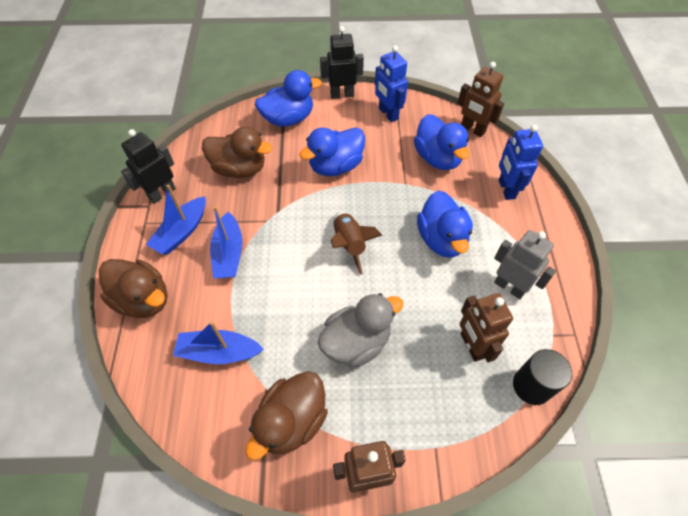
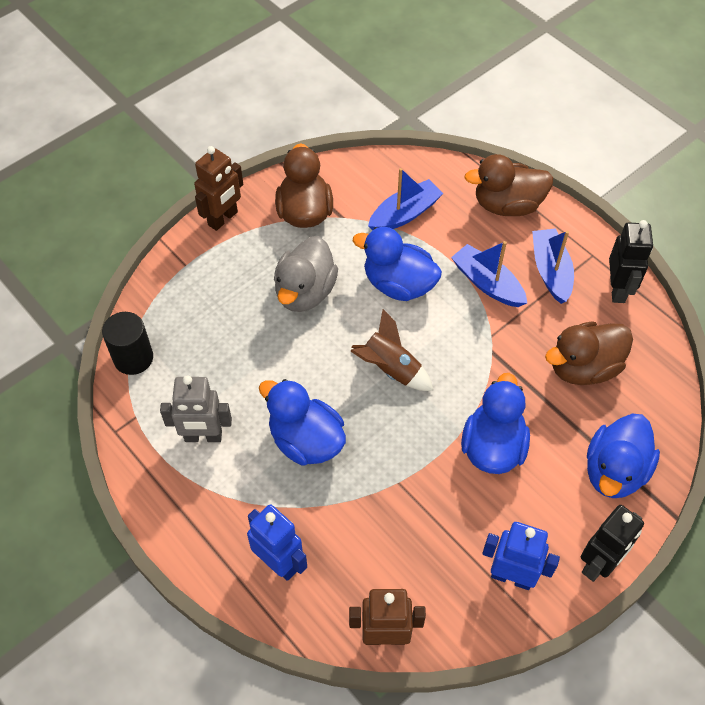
camera: 140 degrees right, 0 degrees up
(437, 158) = (391, 549): blue duck -> blue duck (398, 284)
(471, 346) = (205, 356): brown robot -> none

